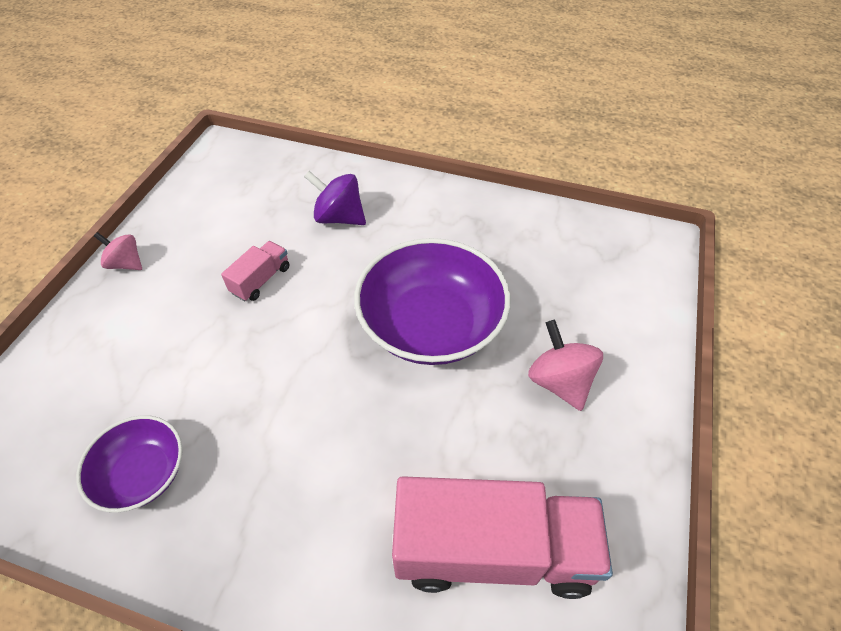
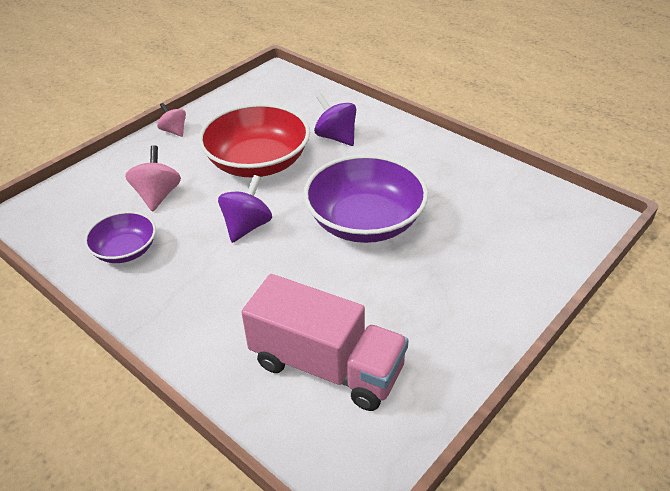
camera: 25 degrees right, 10 degrees down
(261, 280) = (258, 163): pink truck -> red bowl
(293, 378) = (247, 226): none -> purple spinning top
(559, 381) = (443, 284): pink spinning top -> pink spinning top (158, 195)

